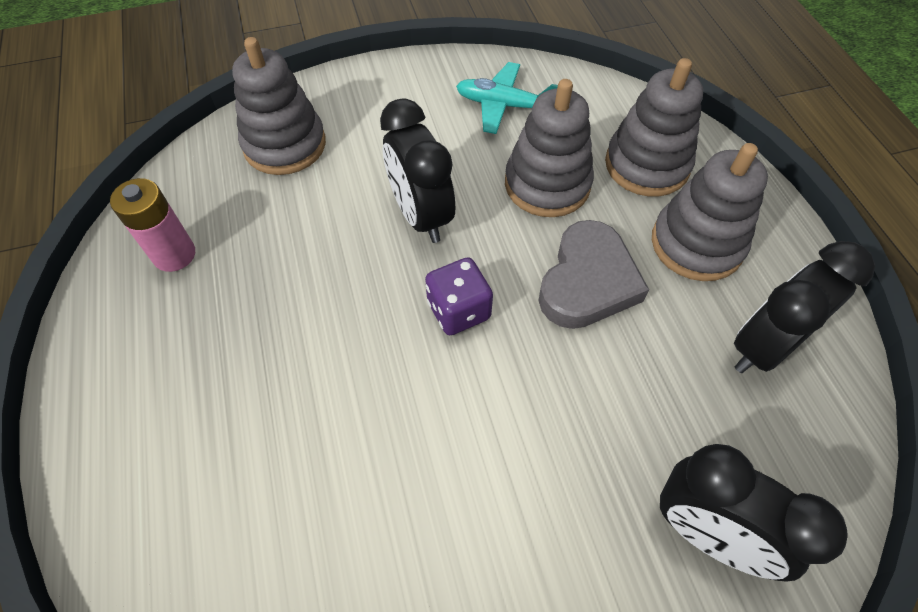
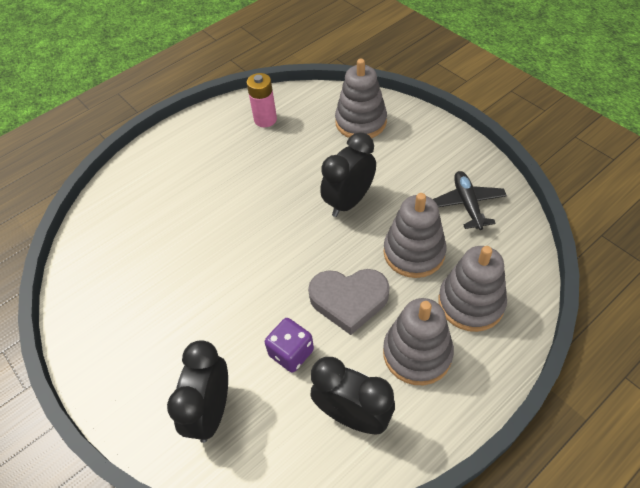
camera: 70 degrees right, 5 degrees down
(458, 310) = (294, 245): purple dice -> purple dice (291, 353)
(503, 105) = (467, 204): turquoise plane -> black plane

